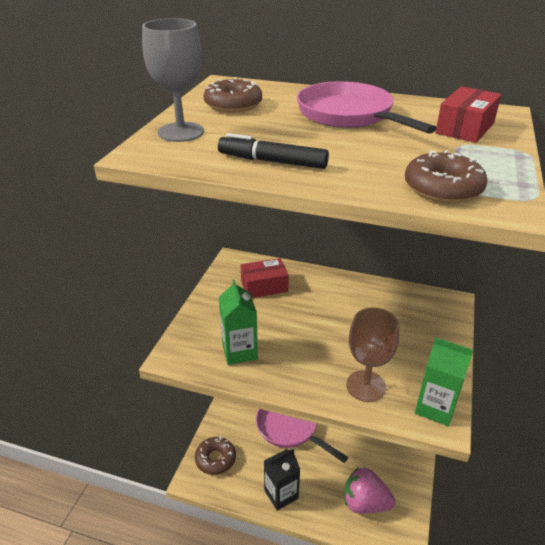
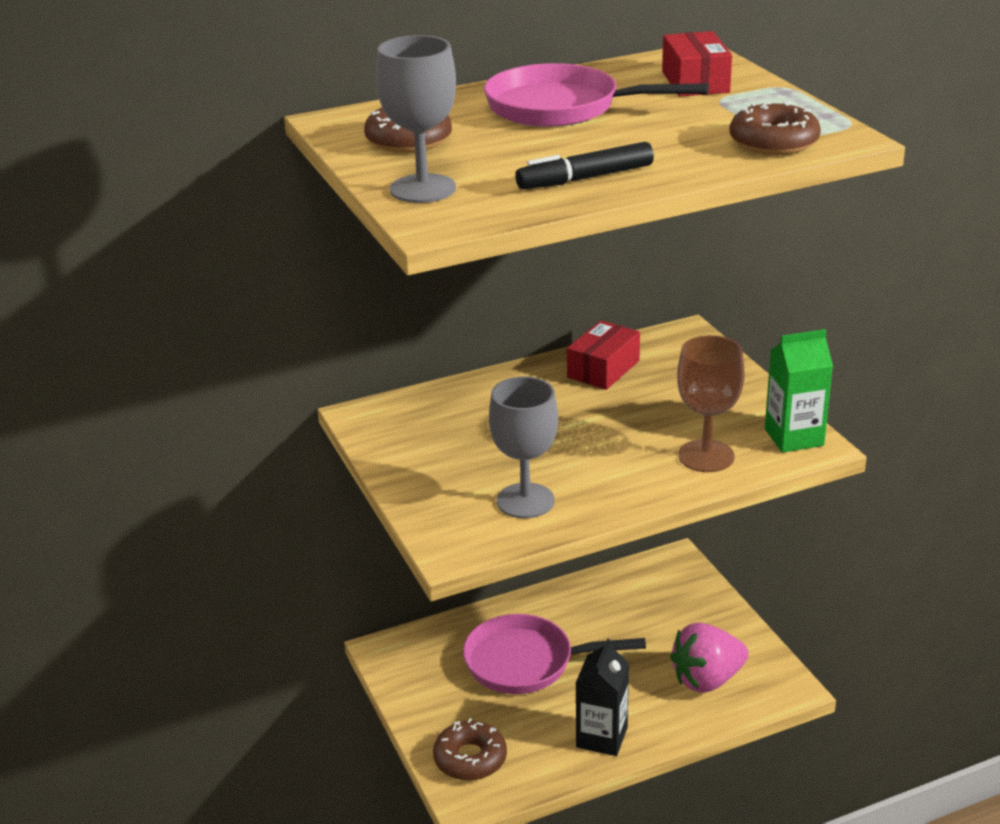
camera: 40 degrees left, 5 degrees down
(239, 351) = (525, 501): green carton -> grey goblet
(264, 286) = (450, 423): red box -> red box (603, 369)

